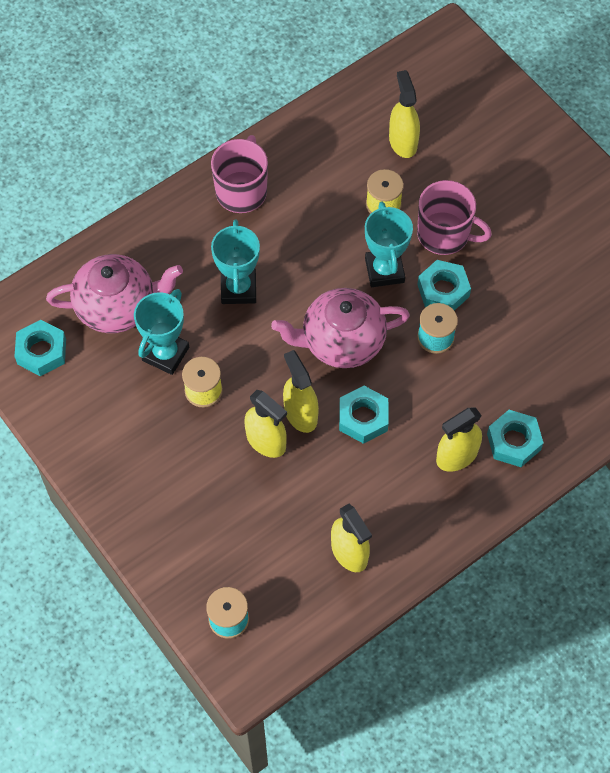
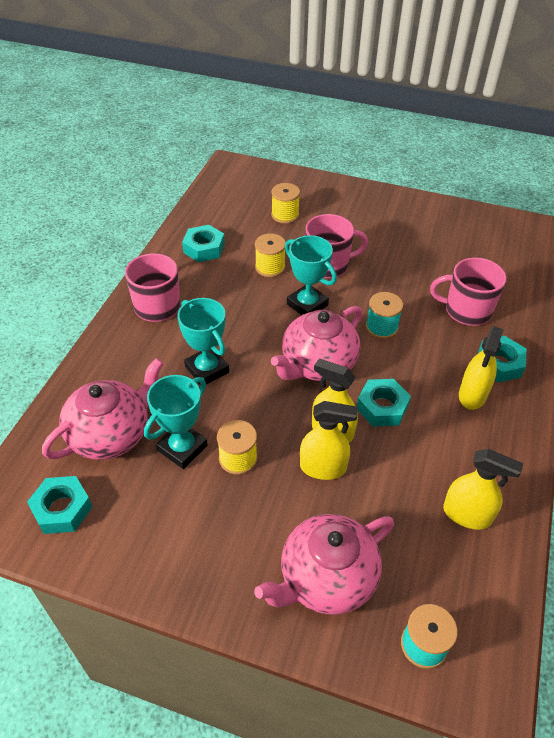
camera: 35 degrees left, 15 degrees down
(165, 354) = (182, 448): turquoise trophy -> turquoise trophy turned 45 degrees clockwise
(197, 529) = (326, 578): none -> pink teapot
(403, 142) = (251, 228): yellow spray bottle -> none
(443, 290) = (359, 297): turquoise nut -> turquoise nut (204, 248)
(453, 143) = (285, 215): none -> yellow spool
(538, 368) = (466, 310): none -> pink mug

